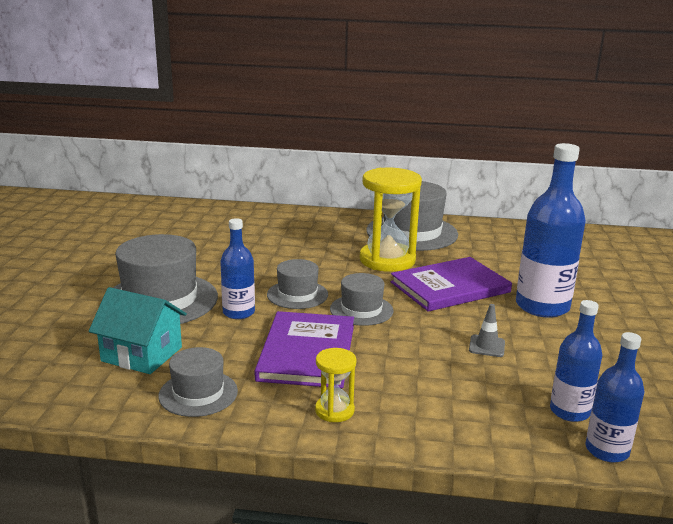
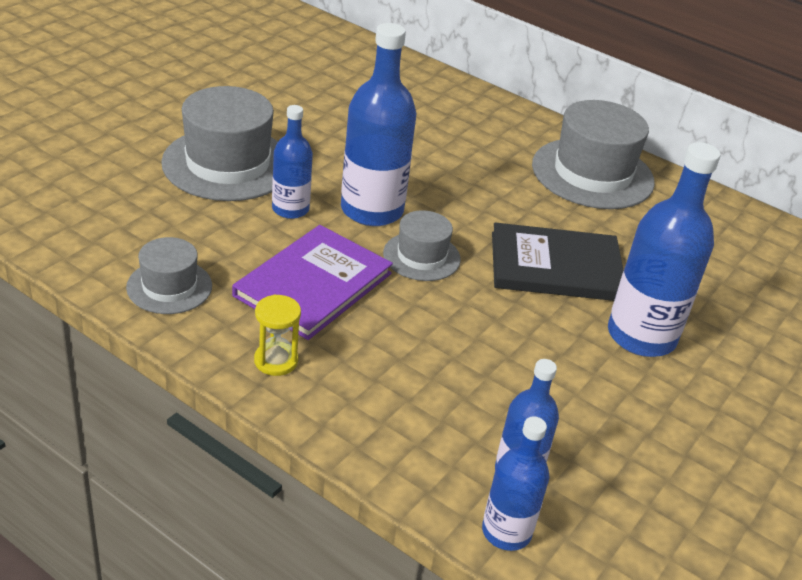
camera: 25 degrees right, 15 degrees up
(142, 354) = (157, 222): turquoise house -> none
(297, 294) = (372, 210): grey hat -> blue bottle
(387, 260) = (520, 202): yellow hourglass -> none
(450, 287) = (556, 266): purple book -> black book
(487, 346) = (514, 358): grey traffic cone -> none

